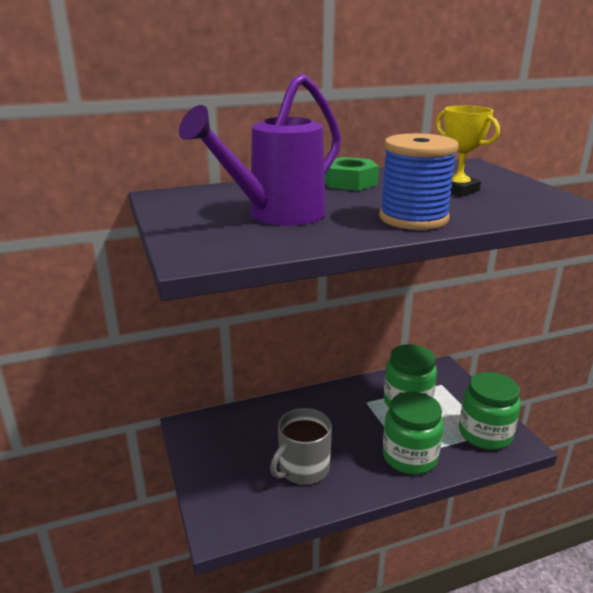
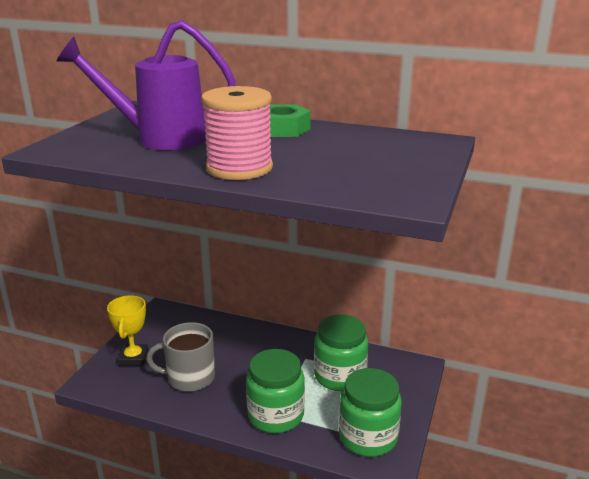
camera: 40 degrees right, 0 degrees up
(413, 218) = (239, 168): blue spool -> pink spool
(458, 190) = (349, 158): yellow trophy -> yellow trophy (134, 358)

